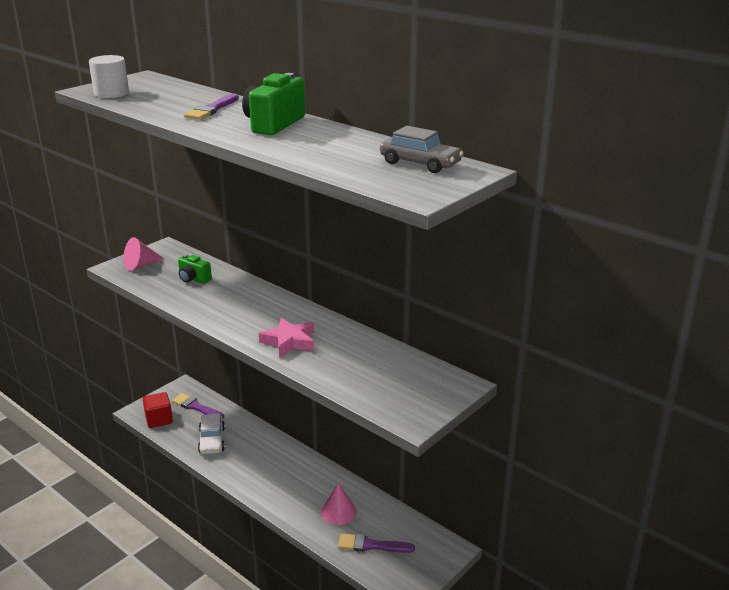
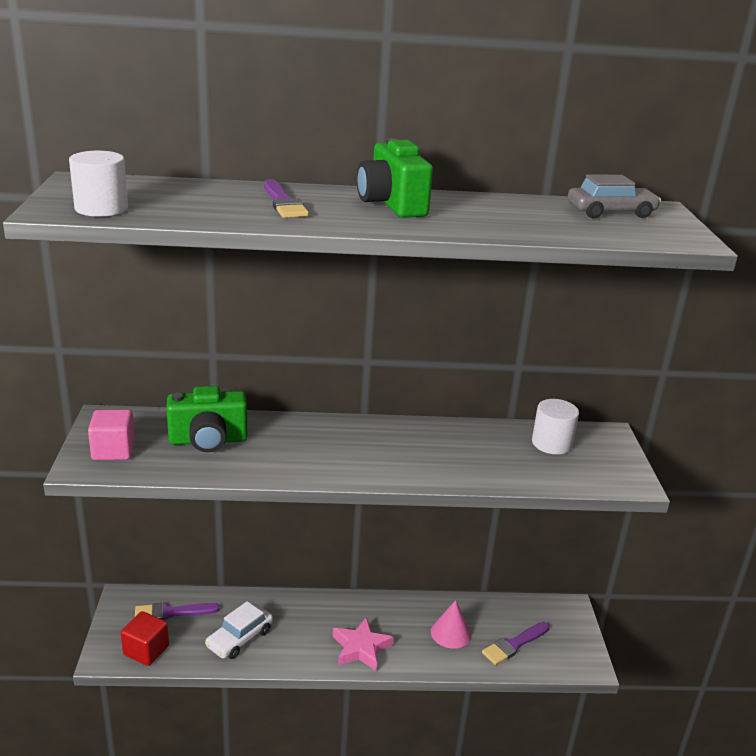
camera: 45 degrees left, 0 degrees up
(141, 265) = (113, 450): pink cone -> pink cube
(193, 279) = (208, 440): green camera -> green camera, size x1.68
(212, 440) = (239, 638): white car -> white car turned 90 degrees clockwise
(289, 341) = (421, 462): pink star -> pink star (361, 648)
(402, 370) = (551, 443): none -> white cylinder

